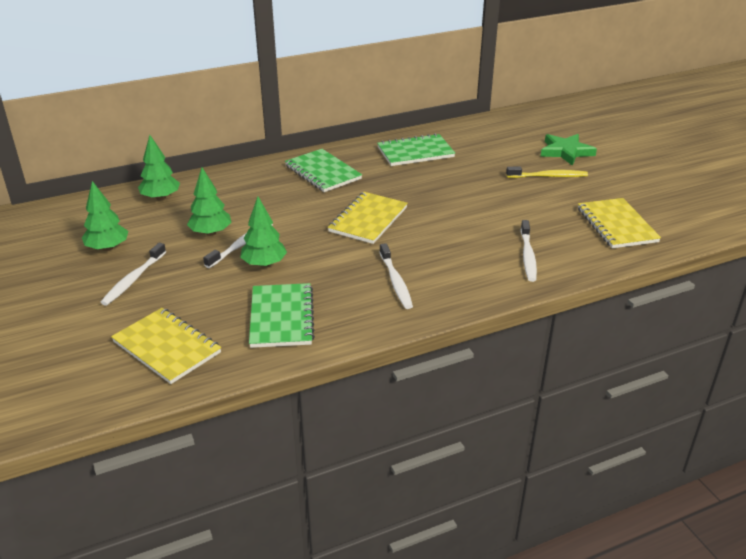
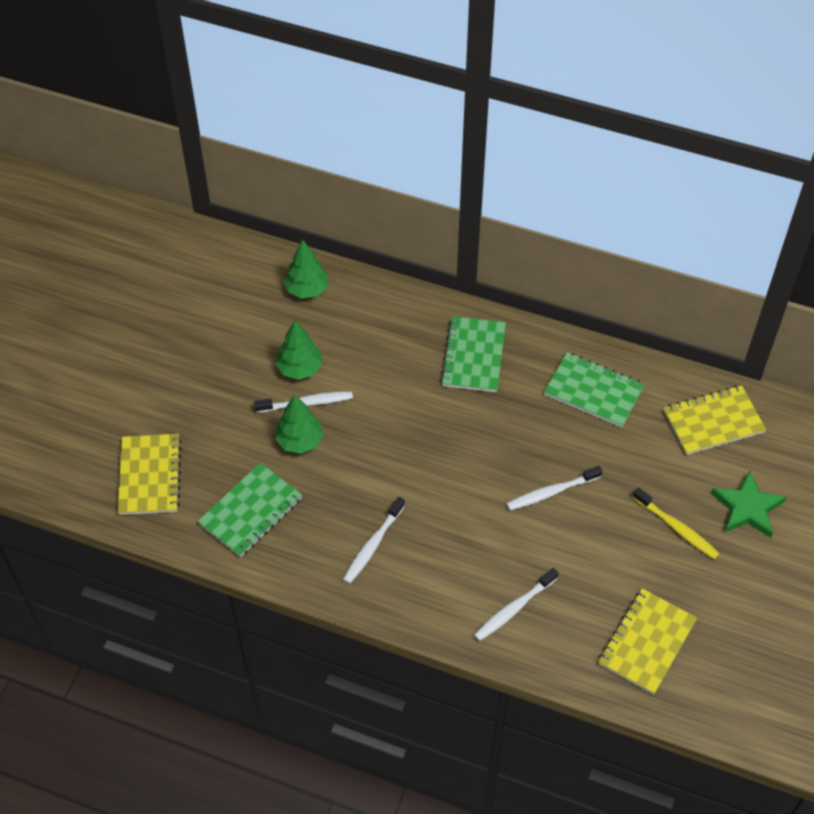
camera: 45 degrees right, 20 degrees up
(108, 248) = (211, 327): green tree -> none
(133, 279) = (195, 381): white toothbrush -> white toothbrush (551, 492)
(368, 220) = (438, 453): yellow notebook -> yellow notebook (713, 422)

